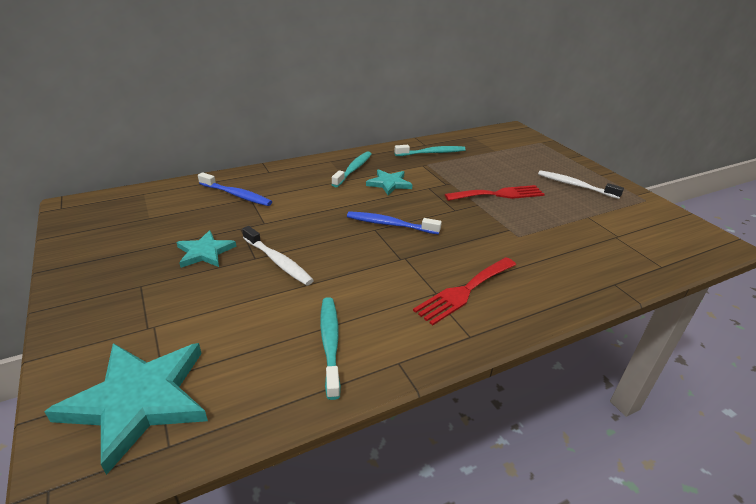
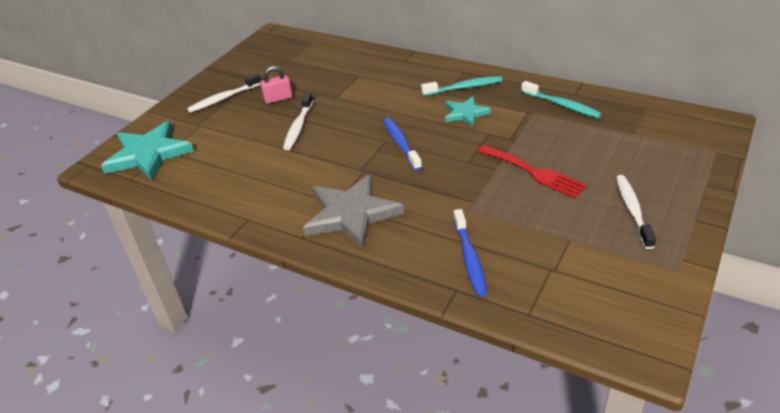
camera: 60 degrees right, 5 degrees up
(132, 286) = (224, 98): none -> white toothbrush
(205, 252) = (278, 98): turquoise star -> pink padlock
(236, 195) = (355, 69): blue toothbrush -> blue toothbrush (469, 258)
(330, 343) = (240, 186): turquoise toothbrush -> none
(464, 291) = (351, 214): red fork -> grey star

